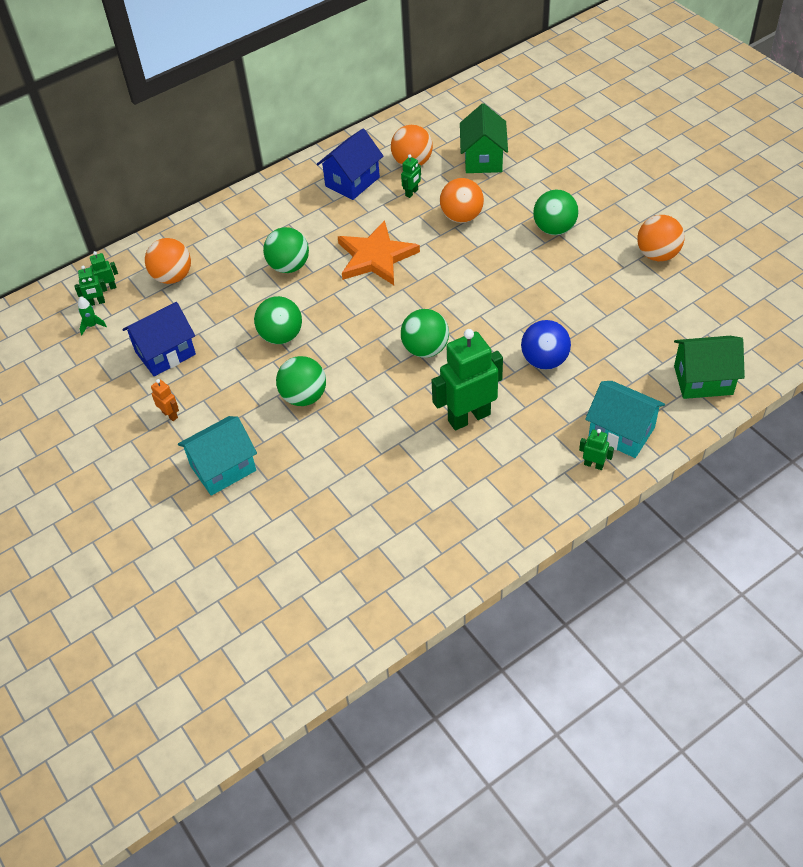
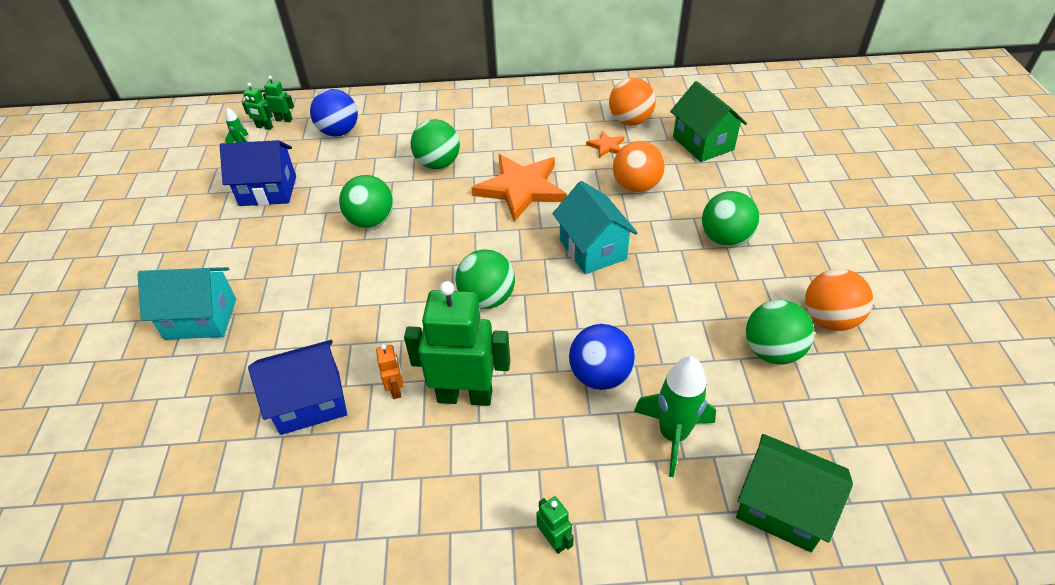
camera: 30 degrees right, 5 degrees down
(170, 415) = (215, 245): orange robot -> orange robot (396, 389)
(172, 277) = (339, 132): orange ball -> blue ball
(304, 396) = (334, 287): green ball -> green ball (772, 351)
(352, 181) = (560, 116): blue house -> blue house (310, 402)
(412, 193) = (606, 146): green robot -> orange star
(483, 159) = (703, 143): green house -> green house turned 60 degrees counterclockwise
(616, 373) = (673, 435): none -> green rocket
(621, 432) = (622, 517): turquoise house -> turquoise house (592, 249)

